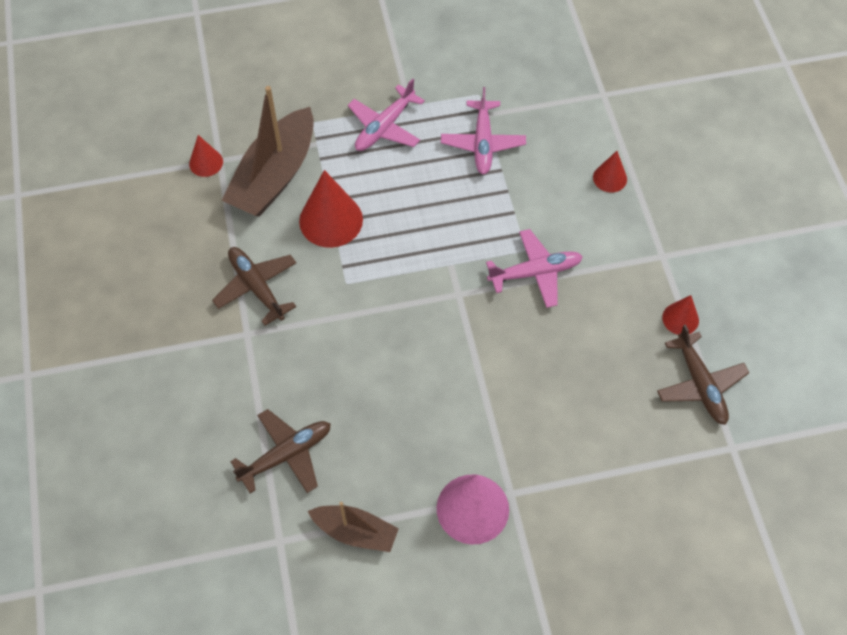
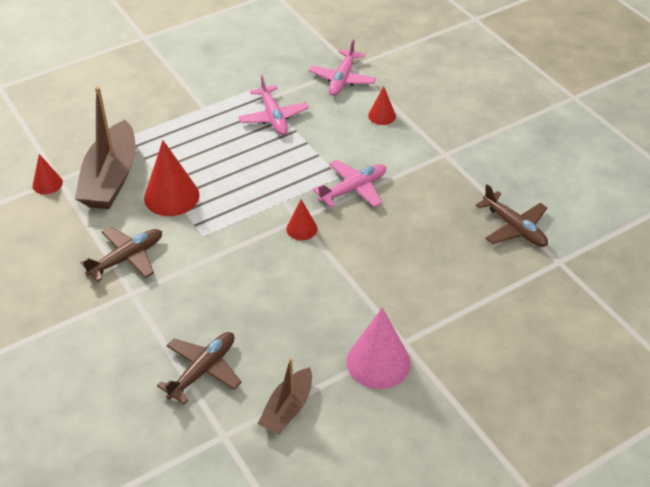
camera: 20 degrees left, 15 degrees down
(256, 287) = (127, 258): brown plane -> brown plane turned 105 degrees clockwise
(355, 532) = (287, 409): brown boat -> brown boat turned 120 degrees clockwise
(384, 127) = (190, 125): pink plane -> pink plane (342, 79)
(680, 319) = (478, 190): red cone -> red cone (301, 229)

